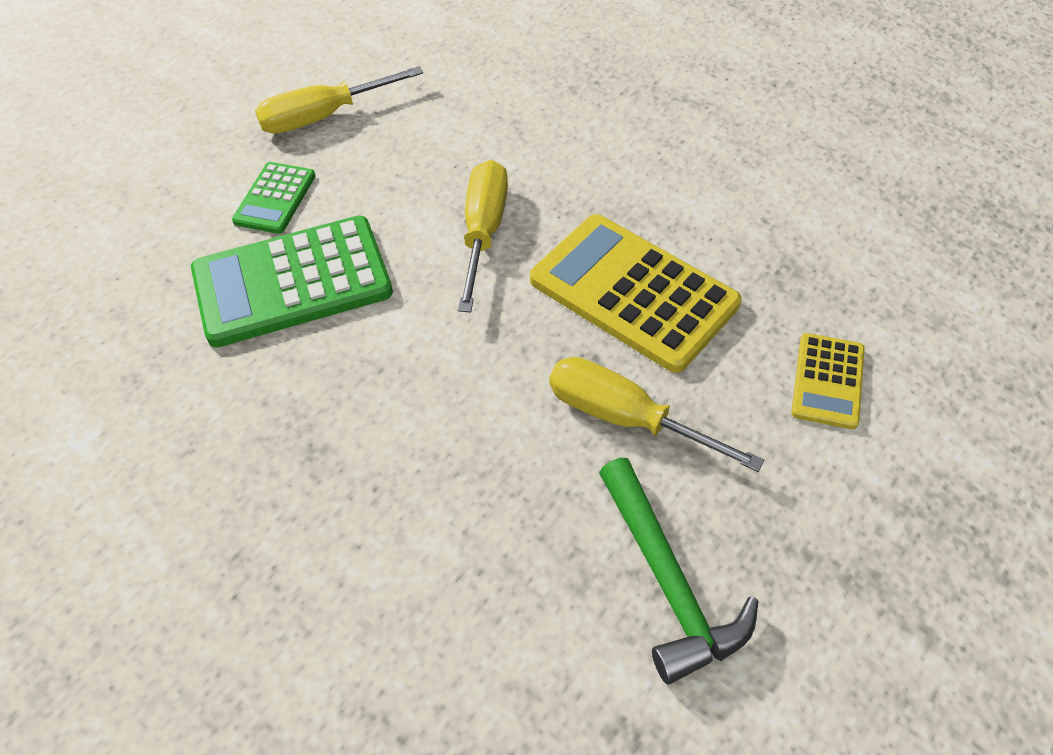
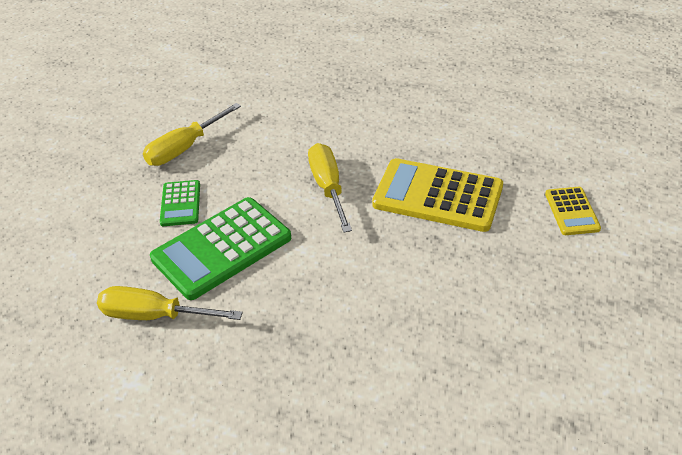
camera: 20 degrees left, 10 degrees down
(626, 418) = (472, 263): yellow screwdriver -> yellow screwdriver (155, 316)
(668, 581) = (544, 340): green hammer -> none

